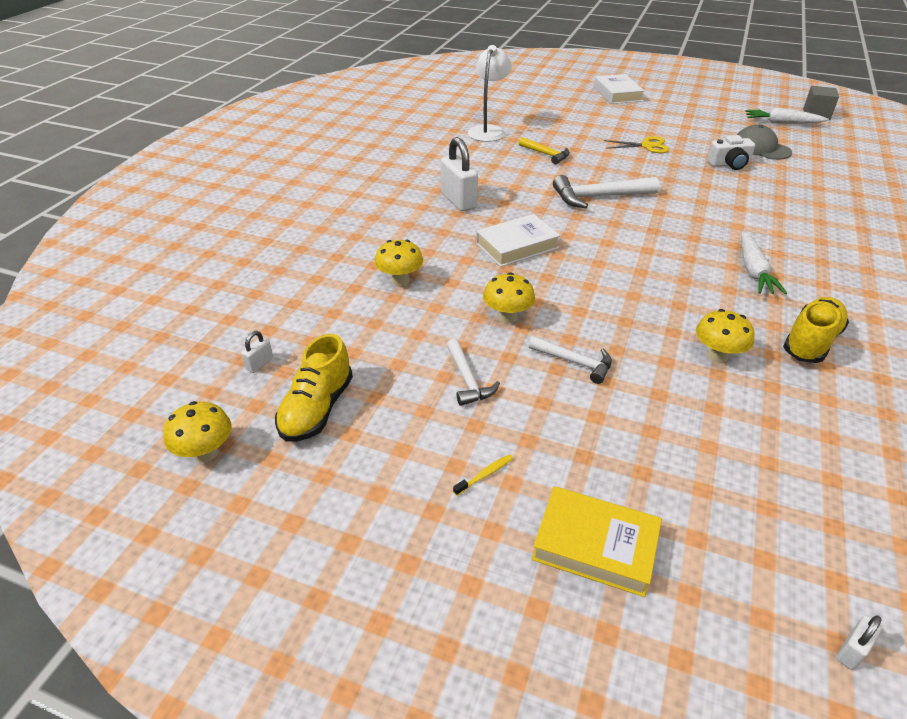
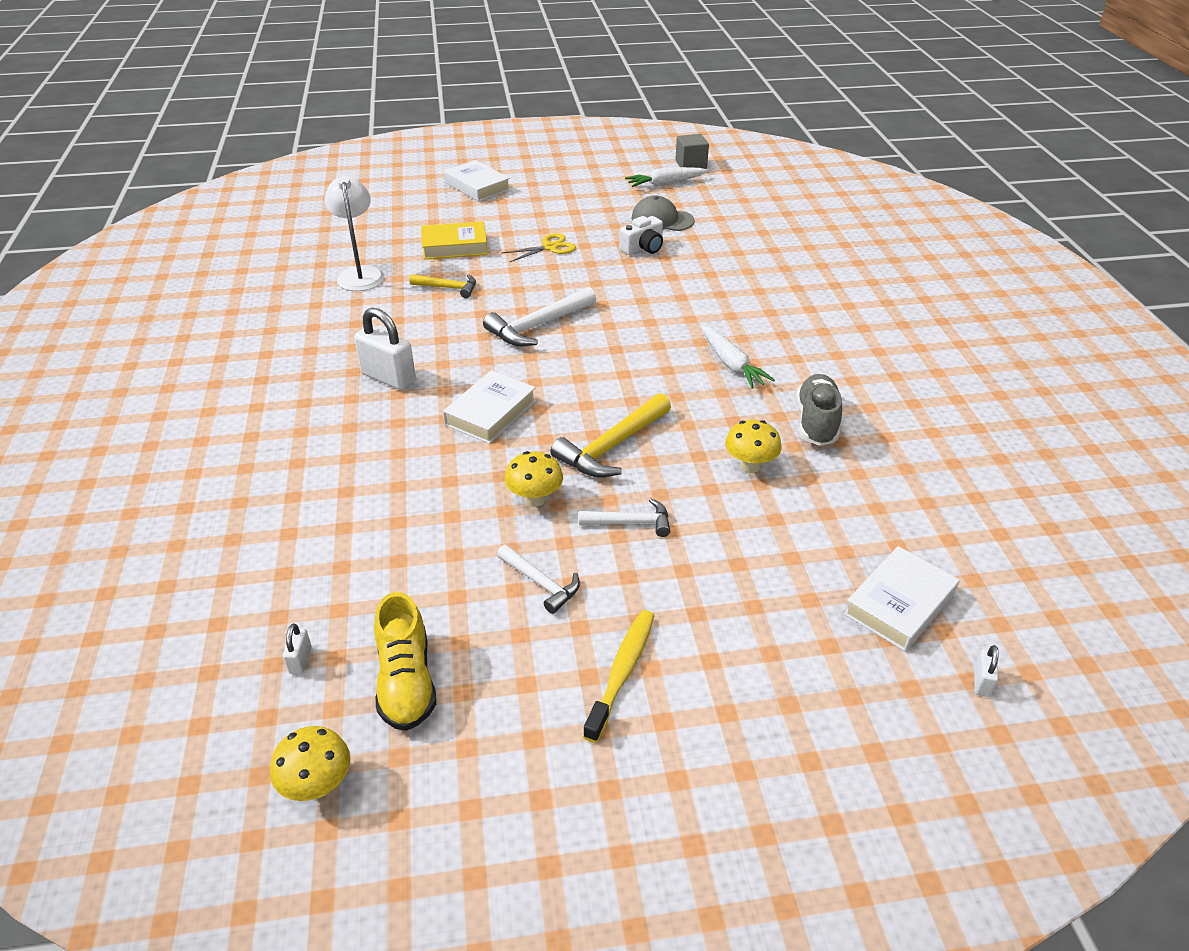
camera: 30 degrees left, 0 degrees up
(400, 281) = (391, 499): yellow mushroom -> none
(485, 475) = (622, 672): yellow toothbrush -> yellow toothbrush, size x2.11
(595, 545) = (756, 691): yellow book -> yellow book (454, 246)
(599, 300) = (612, 446): none -> yellow hammer
(799, 533) = (899, 604): none -> white book
(810, 342) = (816, 422): yellow shoe -> grey shoe

